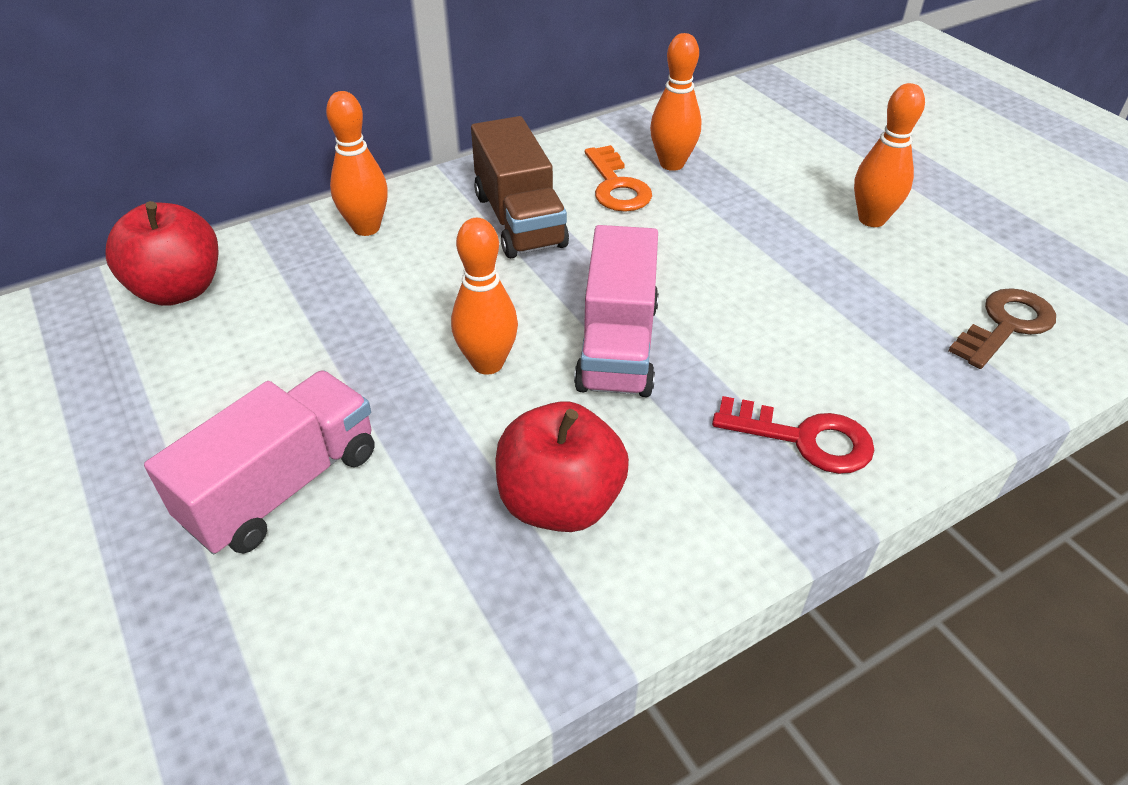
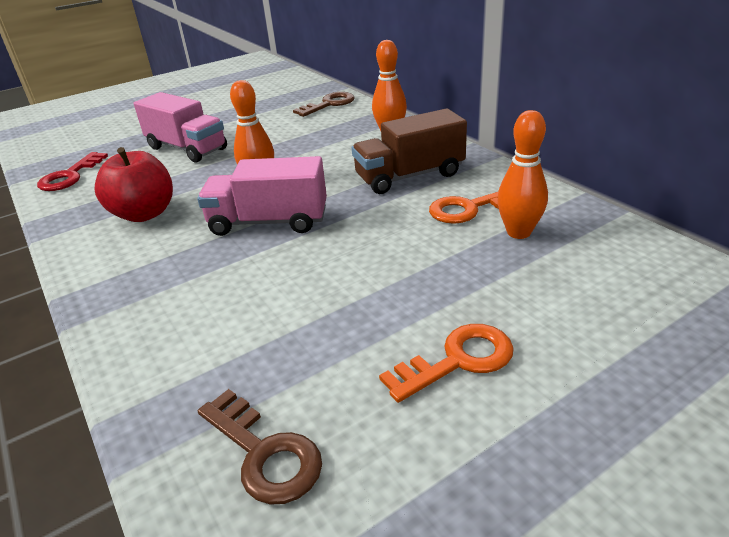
camera: 90 degrees right, 10 degrees down
(179, 290) = (329, 104): red apple -> brown key
(804, 439) = (156, 300): red key -> red key (70, 176)
(871, 219) = (458, 360): orange bowling pin -> orange key

